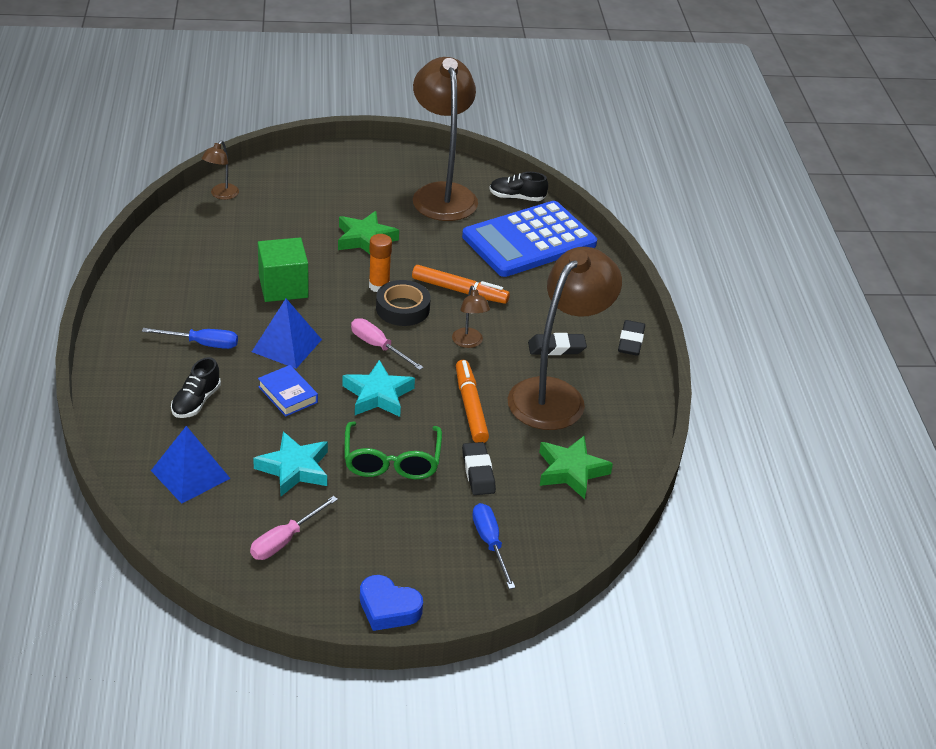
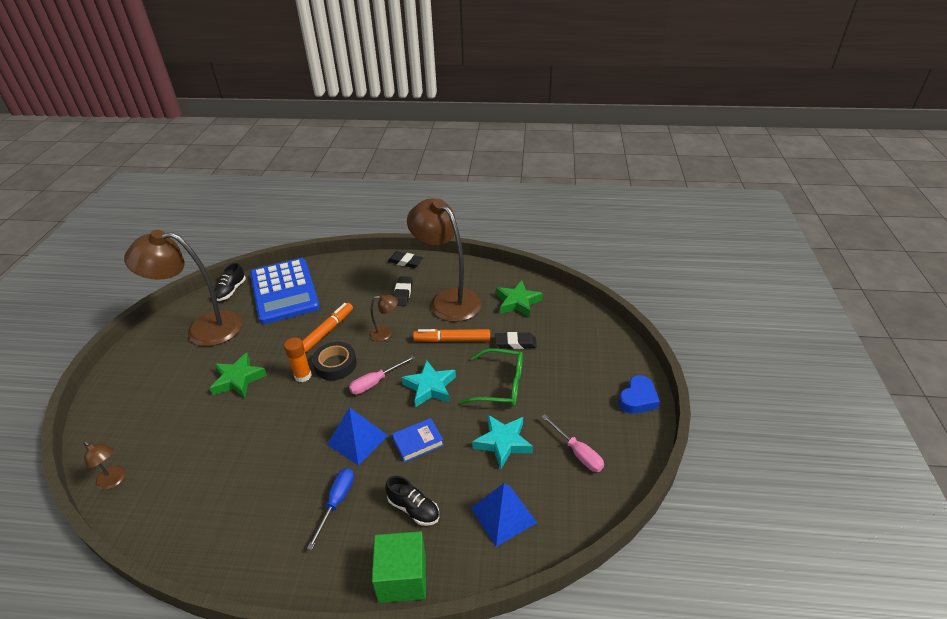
camera: 75 degrees left, 0 degrees up
(283, 287) = (279, 438): green cube -> green cube (402, 577)
(490, 543) = (579, 344): blue screwdriver -> none

